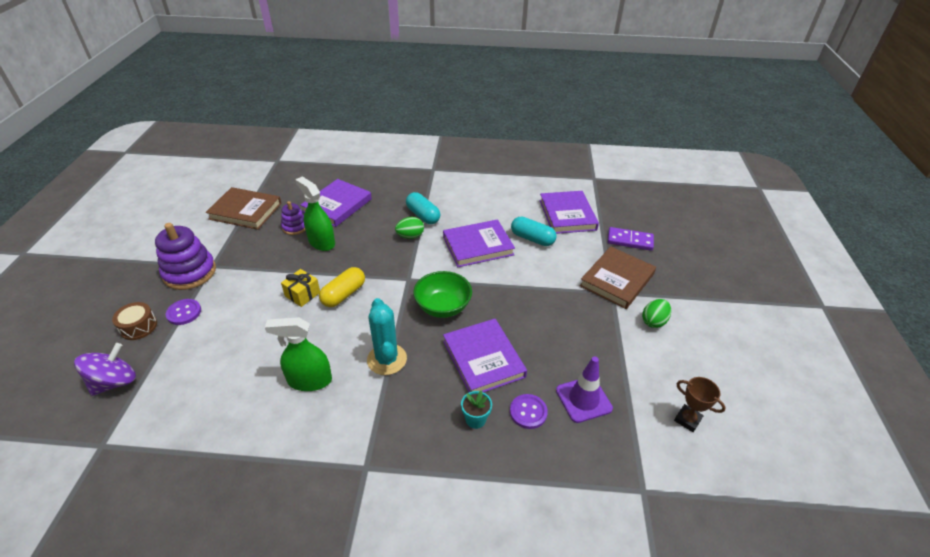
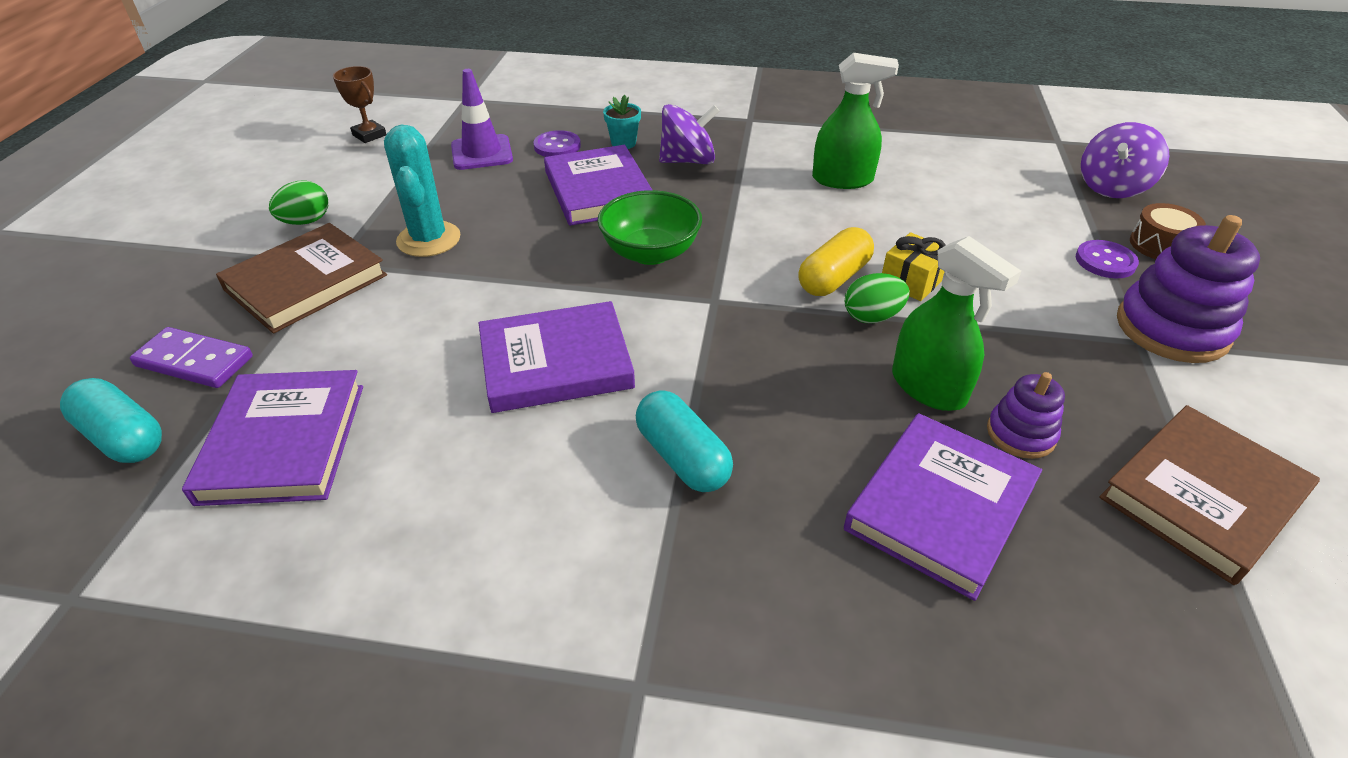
camera: 175 degrees left, 0 degrees up
(245, 211) = (1202, 496): brown book -> brown book turned 60 degrees counterclockwise
(387, 359) = (739, 195): turquoise cactus -> turquoise cactus (429, 239)
(410, 236) = (715, 394): green egg -> green egg (872, 317)
(422, 398) = (688, 161): none -> purple spinning top
(532, 239) = (420, 375): turquoise capsule -> turquoise capsule (123, 437)

